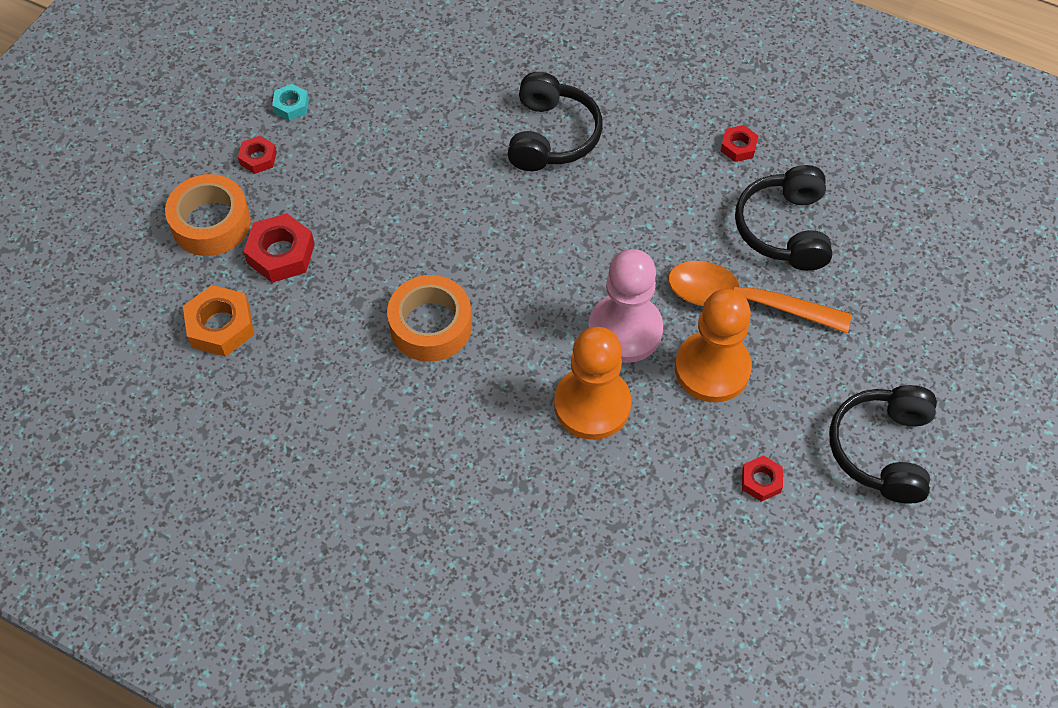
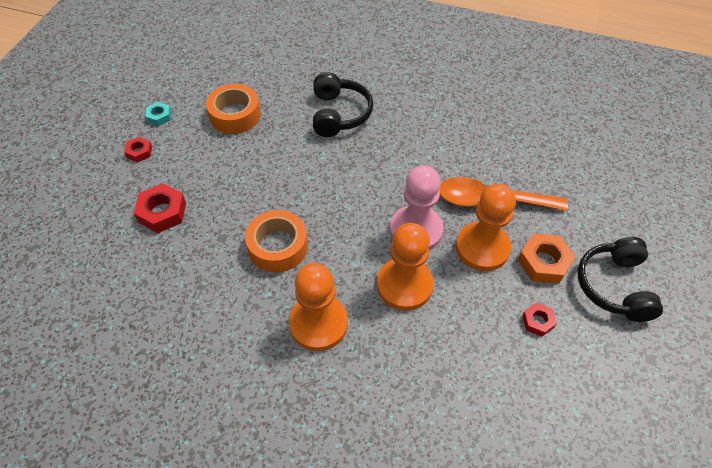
camera: 10 degrees left, 5 degrees down
(211, 223) = (109, 198): orange tape -> orange tape (235, 115)
(220, 326) = (122, 269): orange nut -> orange nut (544, 262)
(467, 438) = (318, 323): none -> orange pawn
(738, 147) = (462, 106): red nut -> none
(784, 229) = (505, 151): black headphones -> none

